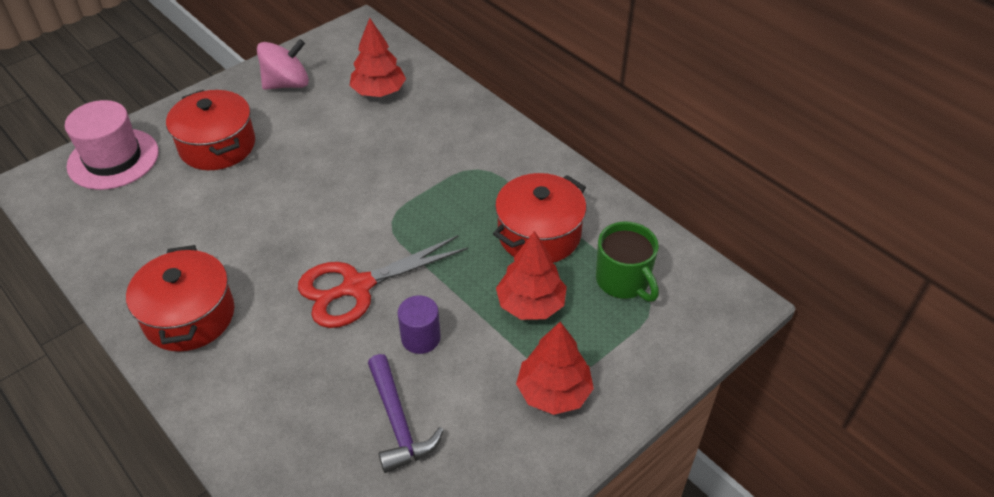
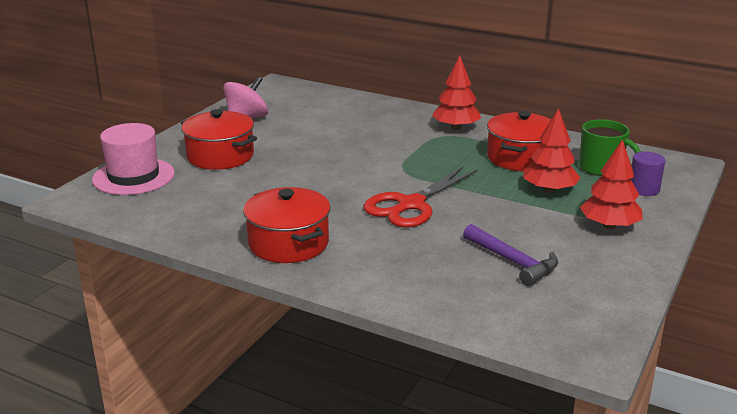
camera: 20 degrees left, 20 degrees down
(379, 92) = (326, 112): red tree -> red tree (456, 127)
(420, 338) = (486, 220): purple cylinder -> purple cylinder (643, 189)

